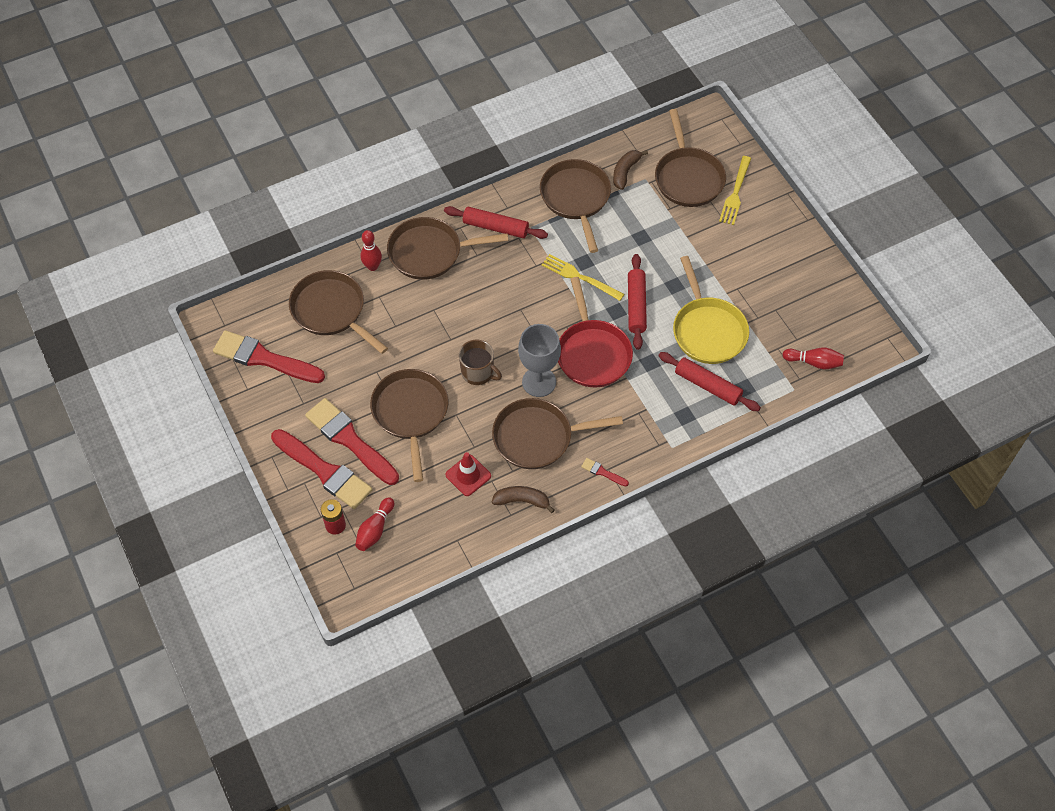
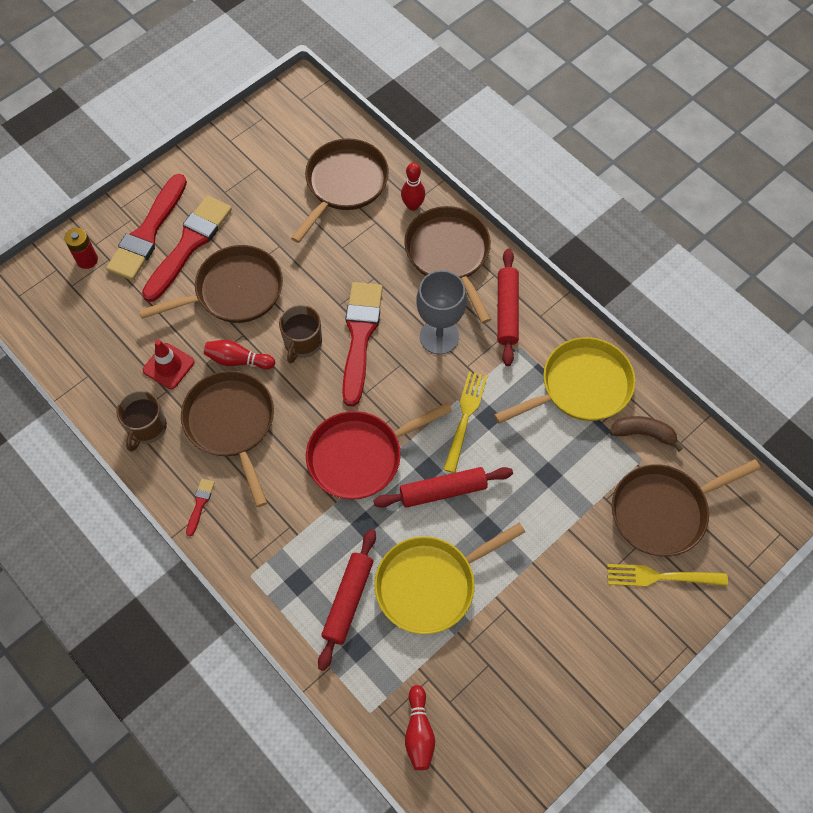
camera: 75 degrees right, 5 degrees up
(264, 358) = (269, 143): red brush -> red brush (360, 336)
(375, 529) = (88, 296): red bowling pin -> red bowling pin (238, 360)
(522, 501) = (146, 428): brown banana -> brown mug
(539, 382) = (305, 408): grey goblet -> grey goblet (439, 337)
(576, 198) = (581, 387): brown pan -> yellow pan

